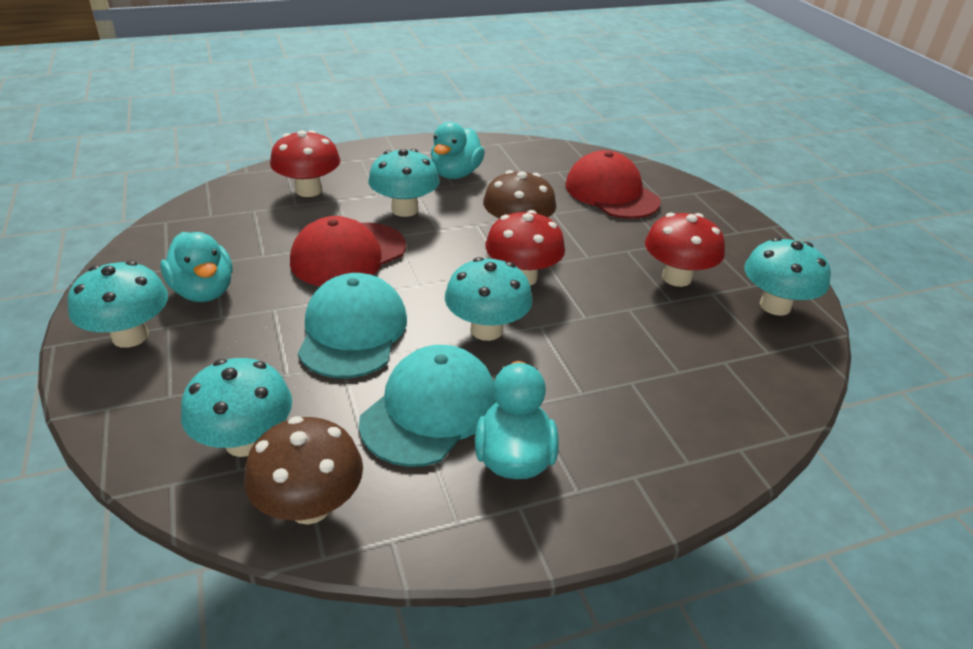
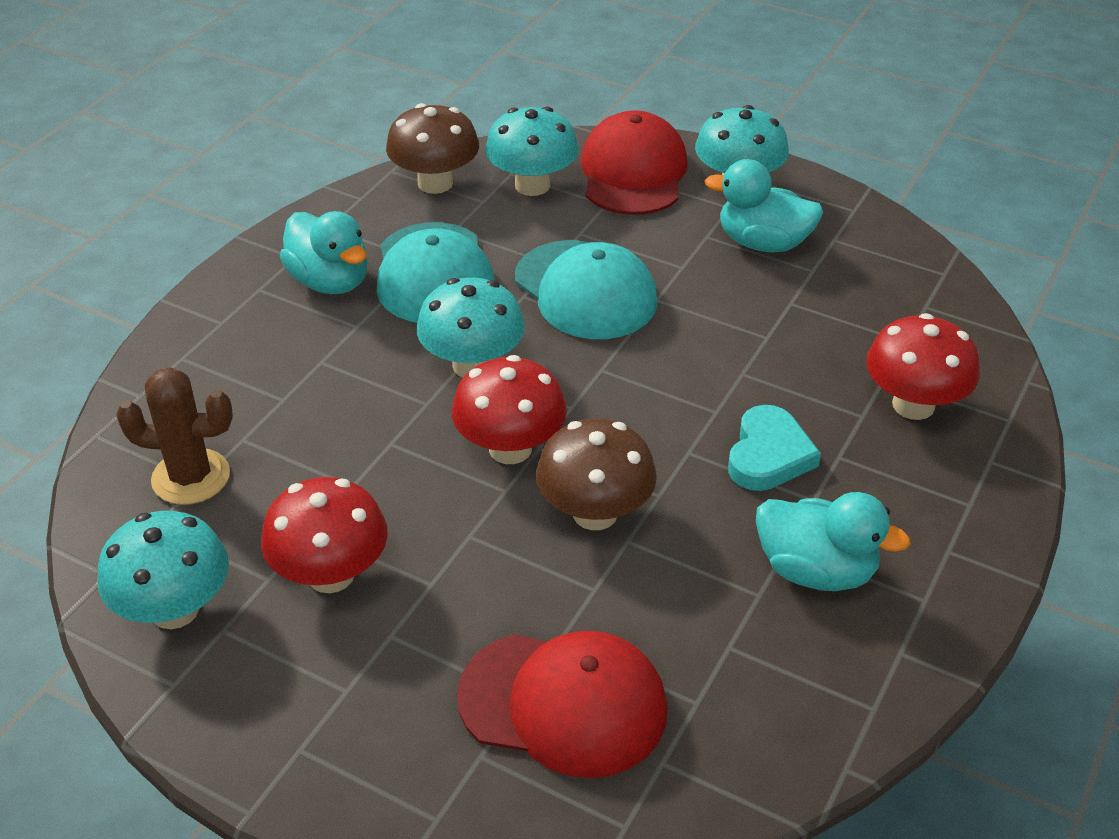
camera: 140 degrees right, 5 degrees up
(348, 255) = (719, 355): red cap -> red cap (633, 172)
(404, 209) = (768, 455): turquoise mushroom -> turquoise heart
(455, 174) = (816, 570): turquoise duck -> turquoise duck turned 135 degrees clockwise
(730, 367) = (191, 477): none -> brown cactus

